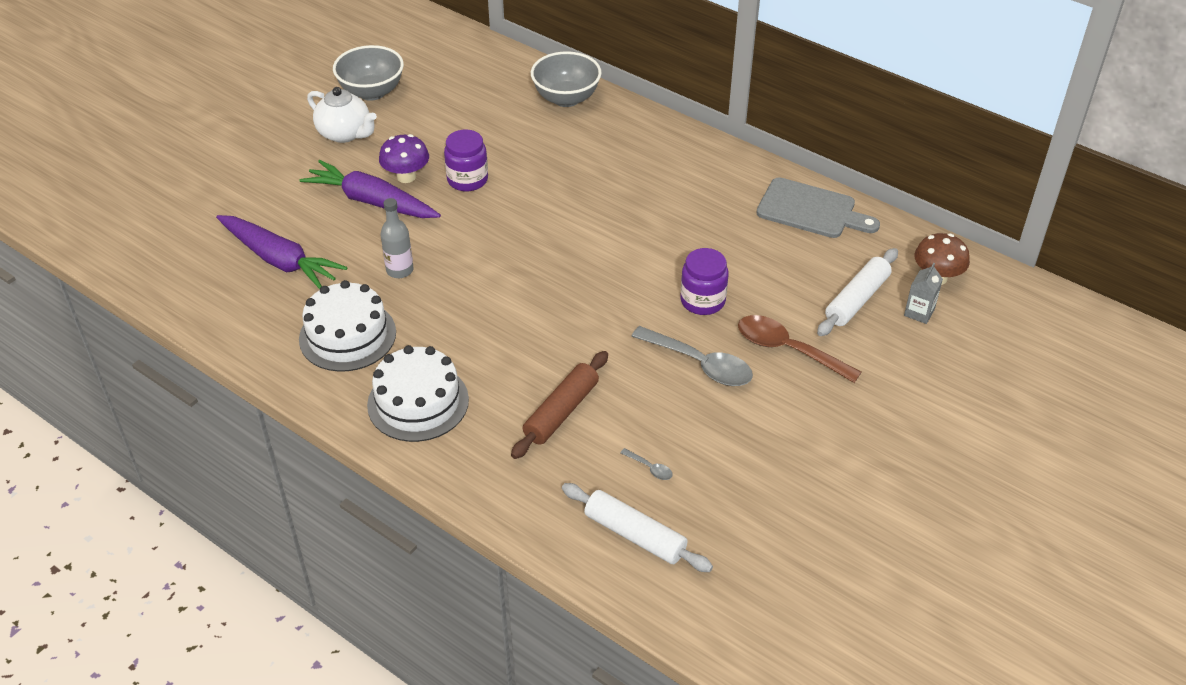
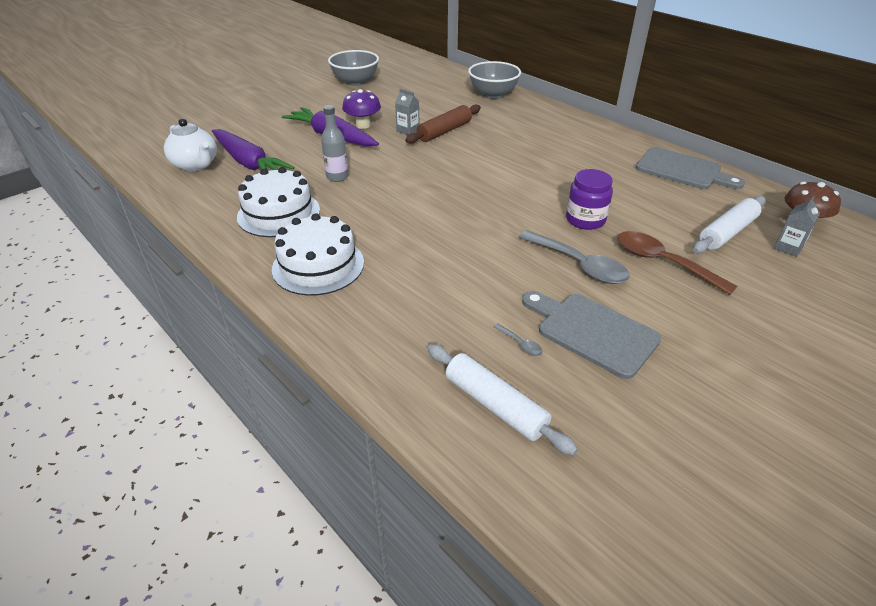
camera: 10 degrees right, 5 degrees down
(345, 133) = (328, 100): white teapot -> white teapot (196, 165)
(467, 180) = (408, 130): purple jar -> grey carton
(561, 412) = (444, 287): brown rolling pin -> brown rolling pin (444, 131)
(719, 444) = (592, 332): none -> grey cutting board

